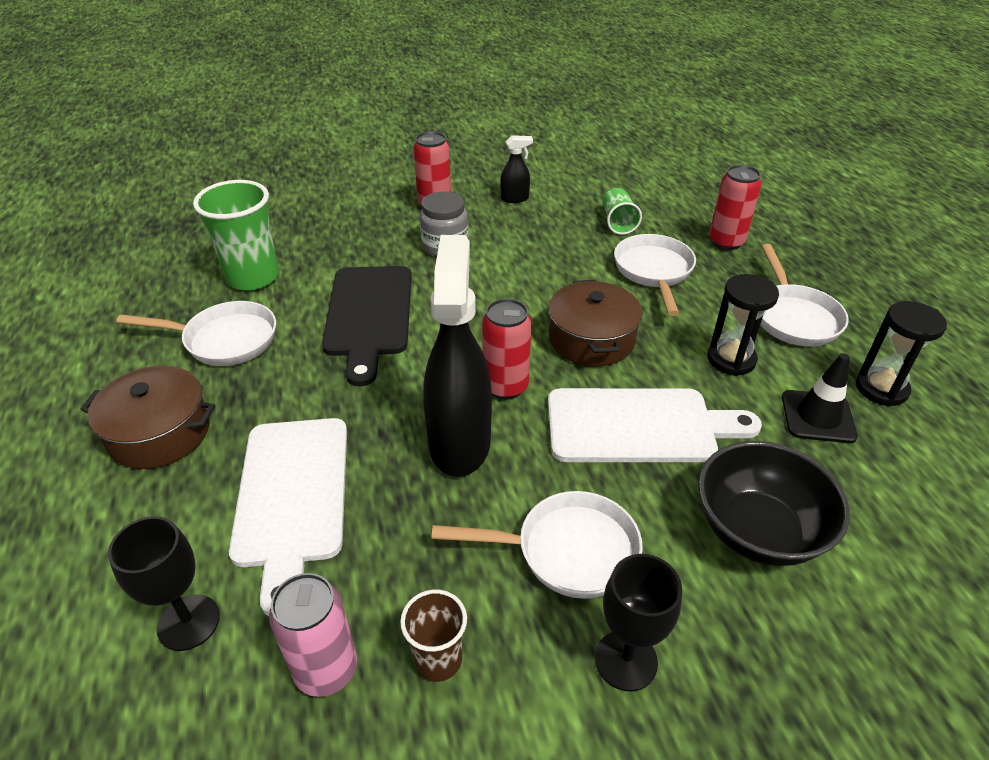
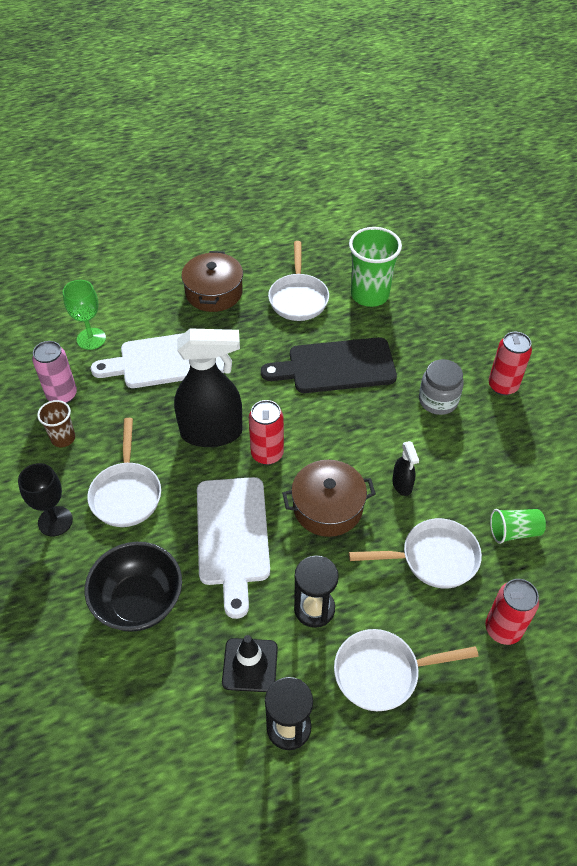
camera: 85 degrees right, 10 degrees up
(188, 622) = (91, 339): black goblet -> green goblet
(515, 198) = (534, 445): black spray bottle -> black spray bottle (402, 485)

